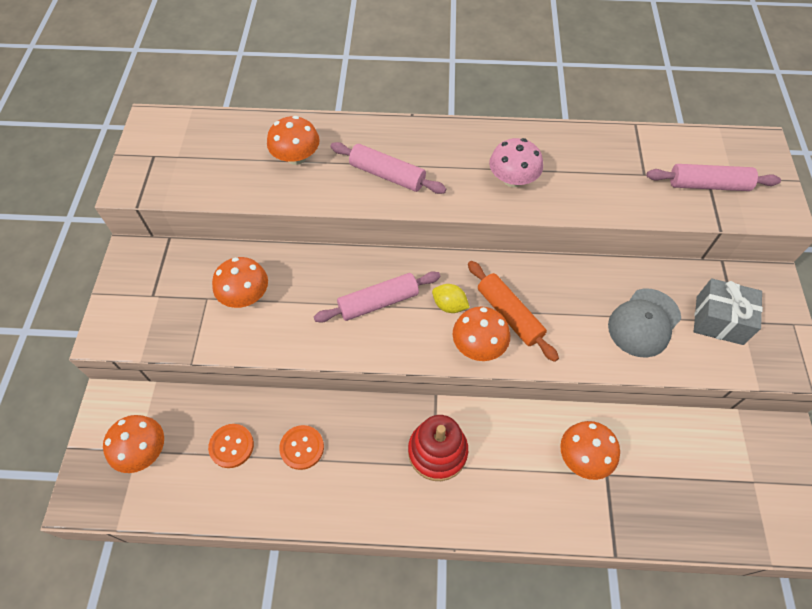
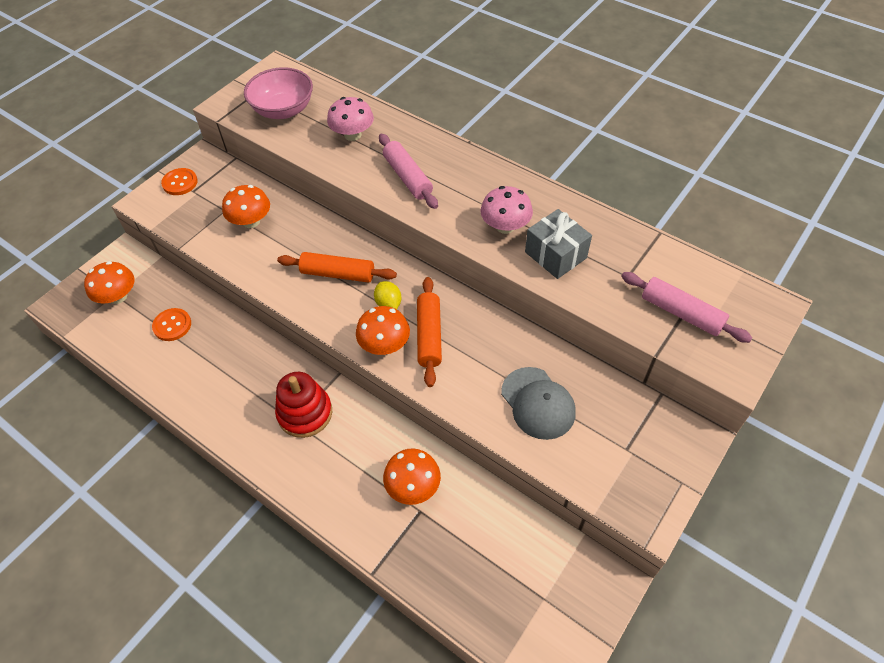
camera: 35 degrees right, 5 degrees down
(201, 163) = (283, 110): none -> pink bowl
(296, 157) = (352, 134): orange mushroom -> pink mushroom
(302, 448) = (215, 353): orange button -> orange button (180, 183)
(378, 302) = (338, 274): pink rolling pin -> orange rolling pin
(644, 323) = (538, 403): grey cap -> grey cap turned 105 degrees counterclockwise
(719, 320) = (610, 439): grey gift -> grey gift (555, 255)

